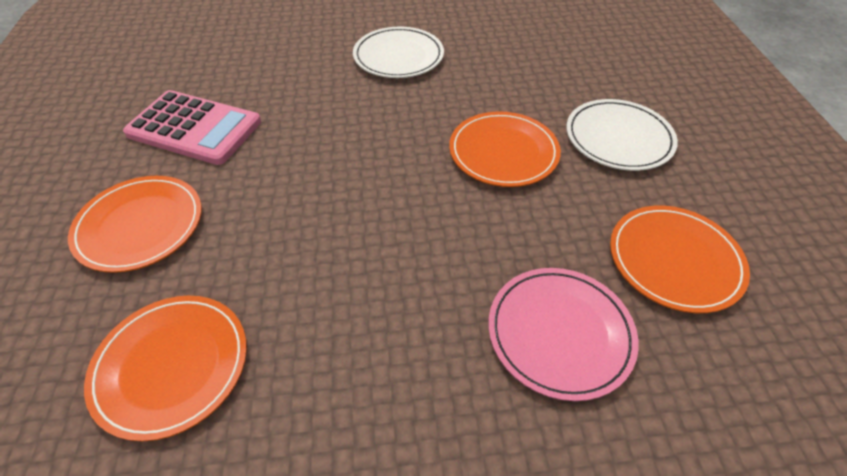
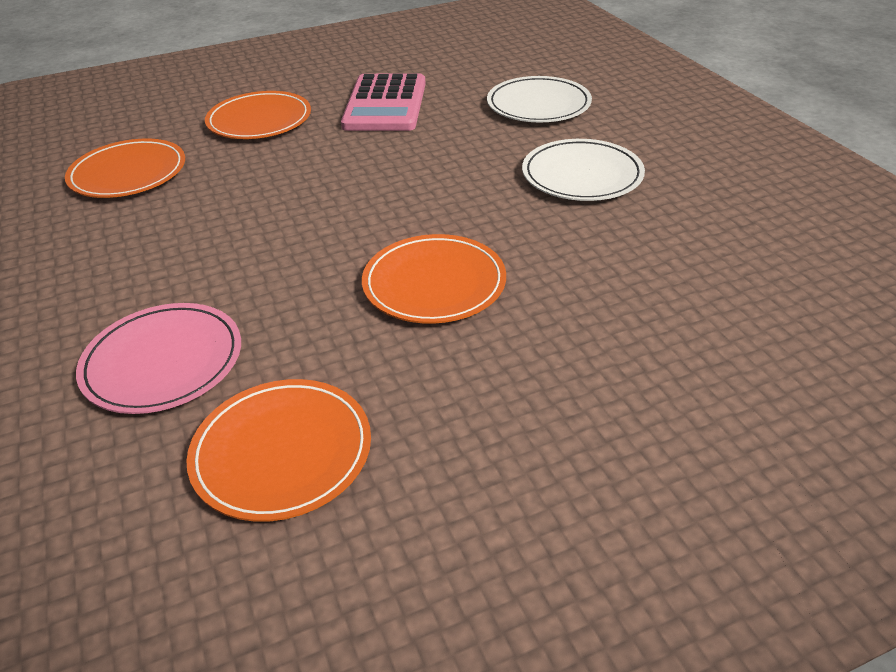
camera: 75 degrees right, 10 degrees down
(618, 138) = (516, 383): white plate -> white plate (538, 105)

